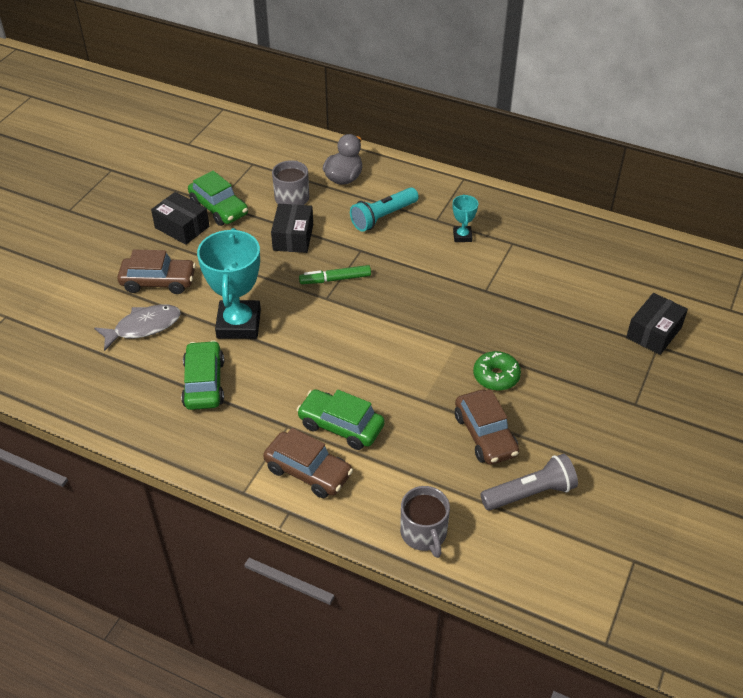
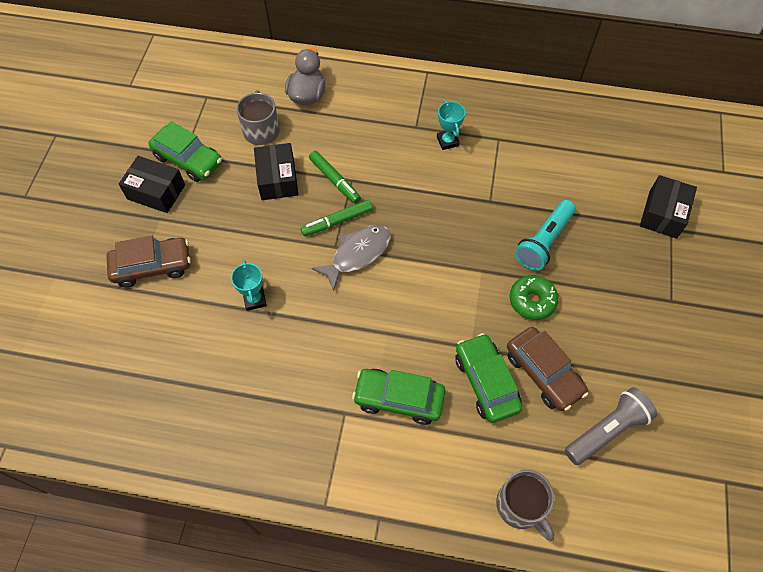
camera: 15 degrees left, 15 degrees up
(143, 327) = (154, 327): grey fish -> grey fish (357, 254)
(204, 383) = (241, 382): green car -> green car (486, 382)
(239, 324) = (255, 299): turquoise trophy -> turquoise trophy, size x0.47
(308, 472) = (383, 463): brown car -> none
(345, 247) = (335, 180): none -> green marker
(383, 217) = (362, 135): turquoise flashlight -> turquoise flashlight (544, 242)

